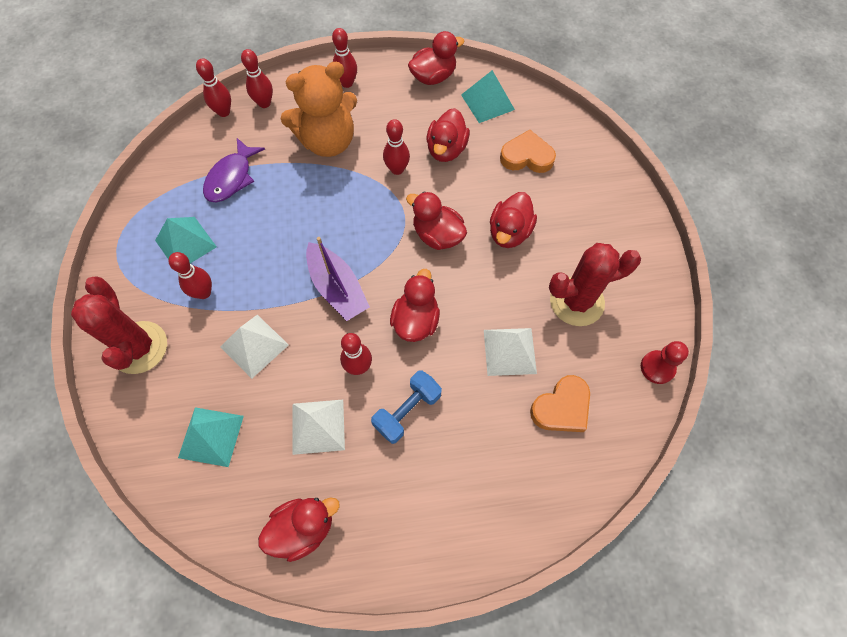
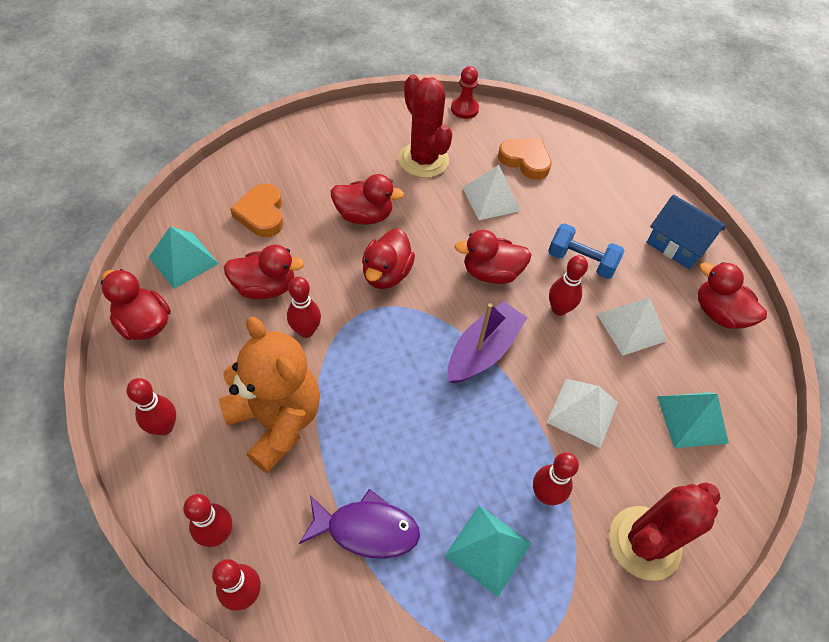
camera: 110 degrees left, 10 degrees down
(402, 529) = (676, 245): none -> blue house

